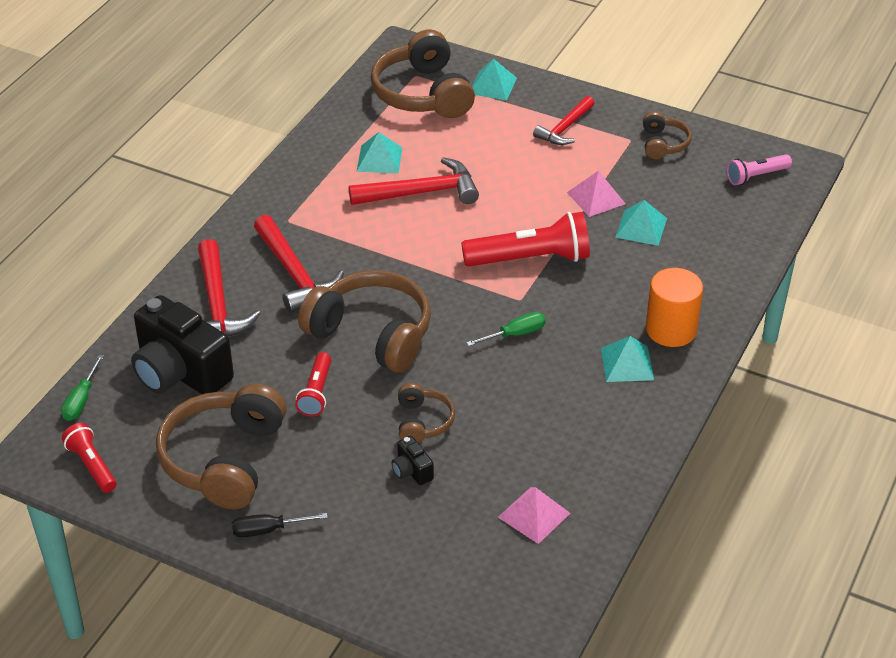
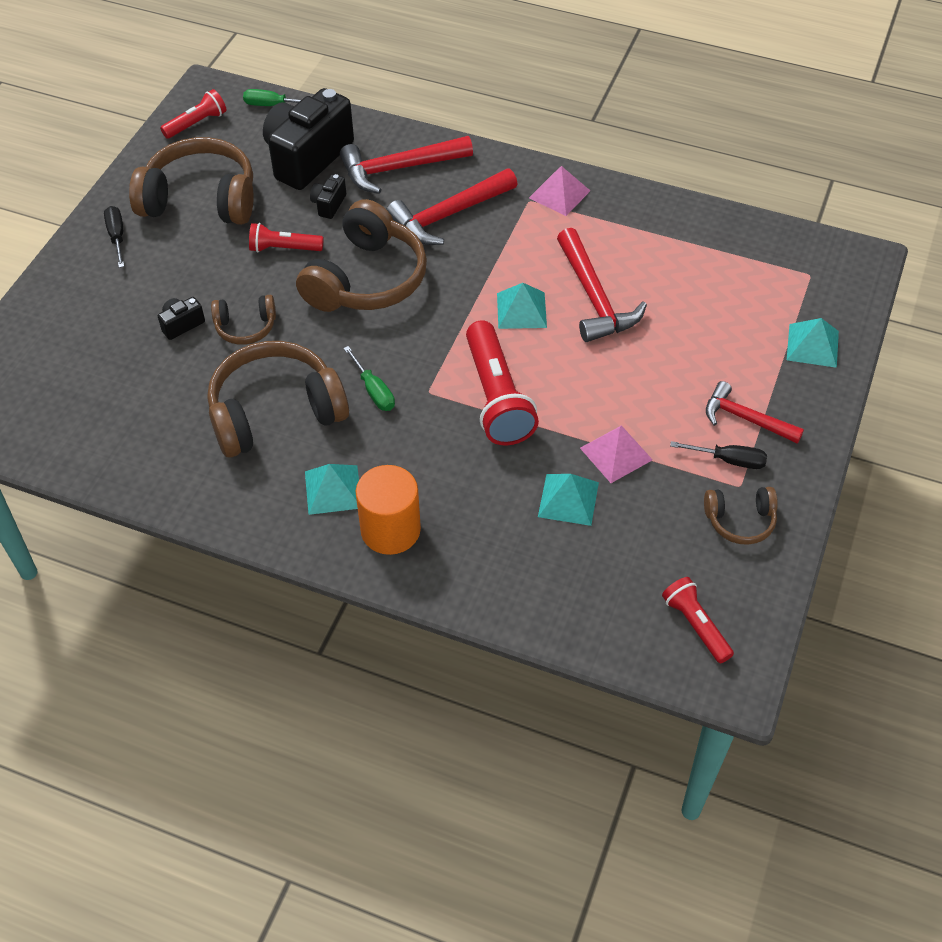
camera: 85 degrees right, 10 degrees up
(258, 358) = (329, 204): none -> black camera
(379, 159) = (645, 259): turquoise pyramid -> turquoise pyramid (521, 310)
(422, 94) = (776, 284): brown headphones -> brown headphones (275, 412)
(534, 515) = (120, 418): pink pyramid -> pink pyramid (559, 194)
(606, 141) = (729, 460): none -> black screwdriver
(756, 176) = (695, 625): pink flashlight -> red flashlight

